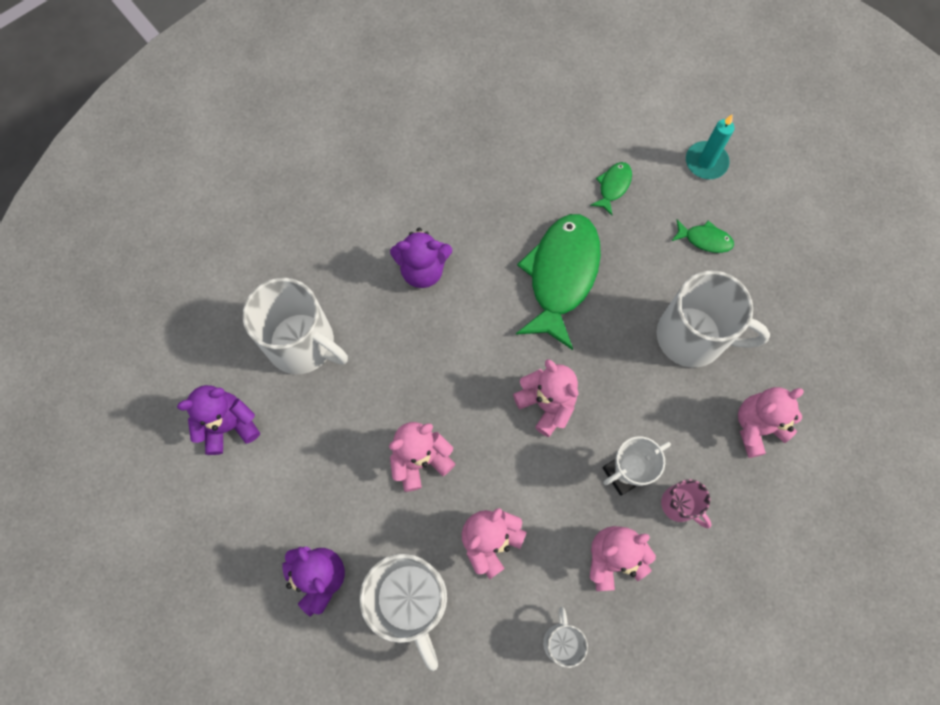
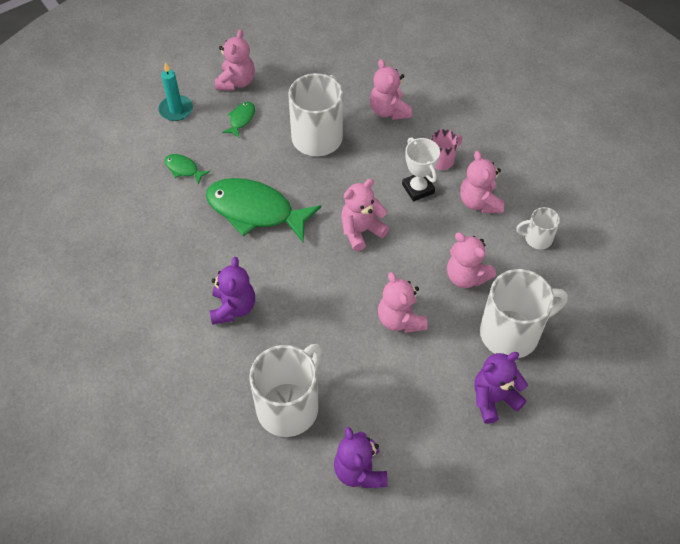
camera: 85 degrees left, 15 degrees down
(768, 225) = (236, 82): none -> pink teddy bear

